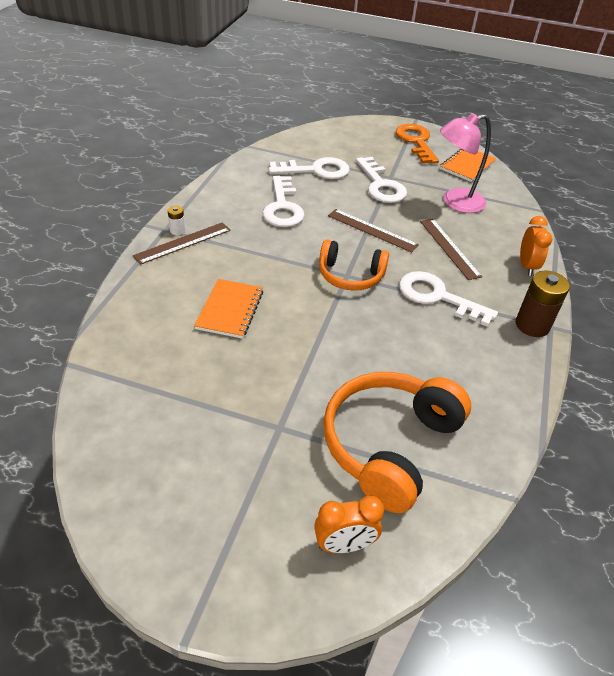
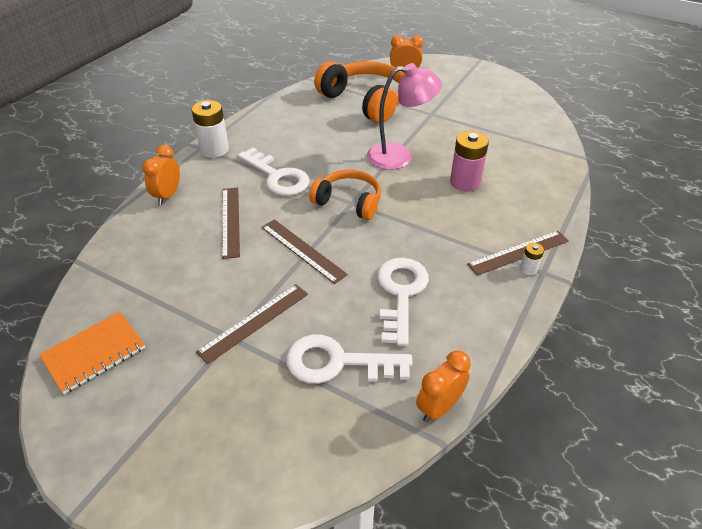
camera: 165 degrees left, 0 degrees up
(230, 310) = (465, 182): orange notebook -> pink battery
(249, 157) = (439, 407): none -> orange clock
(381, 185) = (254, 322): white key -> brown ruler
(389, 445) = (365, 101): orange headphones -> orange headphones turned 90 degrees counterclockwise
(416, 142) = (130, 427): orange key -> none
(455, 202) = (173, 282): pink lamp -> pink lamp (399, 156)
(532, 325) = (214, 149): brown battery -> white battery

